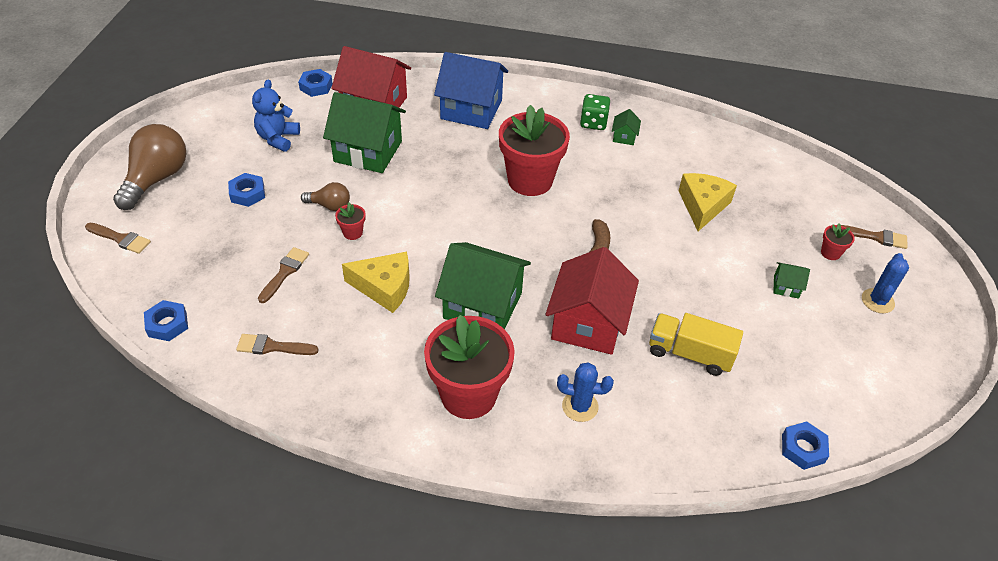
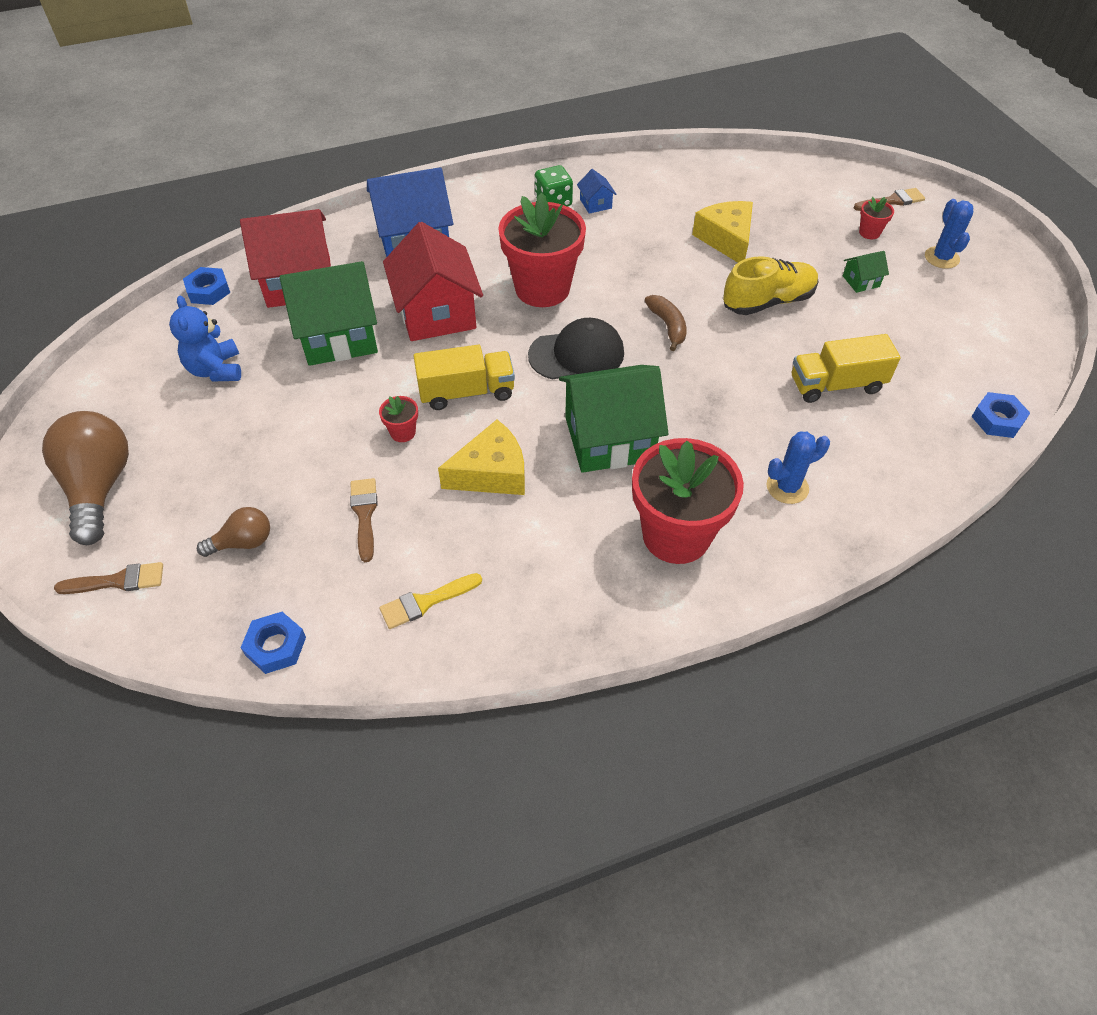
camera: 30 degrees left, 5 degrees up
(247, 193) = (236, 449): blue nut -> none
(272, 347) = (425, 602): brown brush -> yellow brush
(330, 205) = (349, 416): brown light bulb -> brown light bulb (243, 542)
(416, 226) = (467, 392): none -> yellow truck
(513, 237) = (577, 354): none -> black cap
(588, 323) = (724, 403): red house -> red house (436, 313)
(624, 137) = (595, 204): green house -> blue house
(692, 267) = (768, 301): none -> yellow shoe

